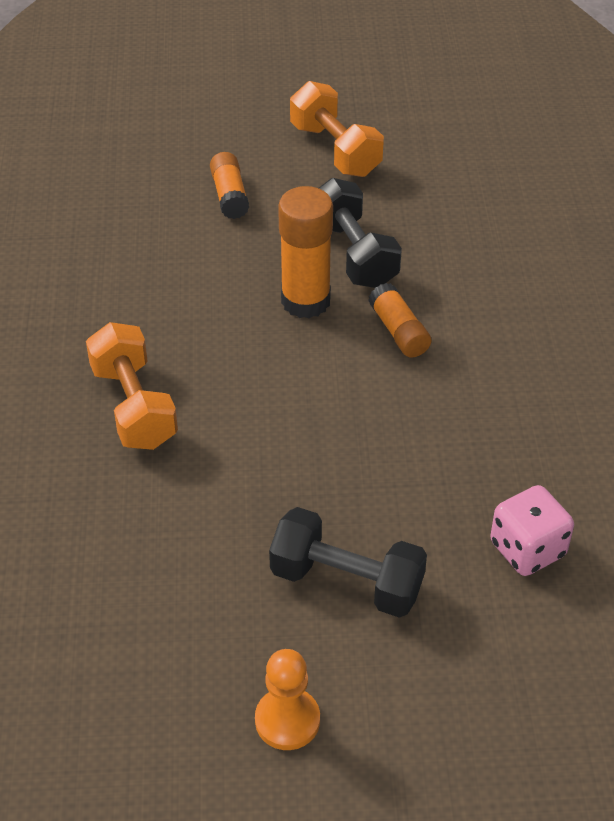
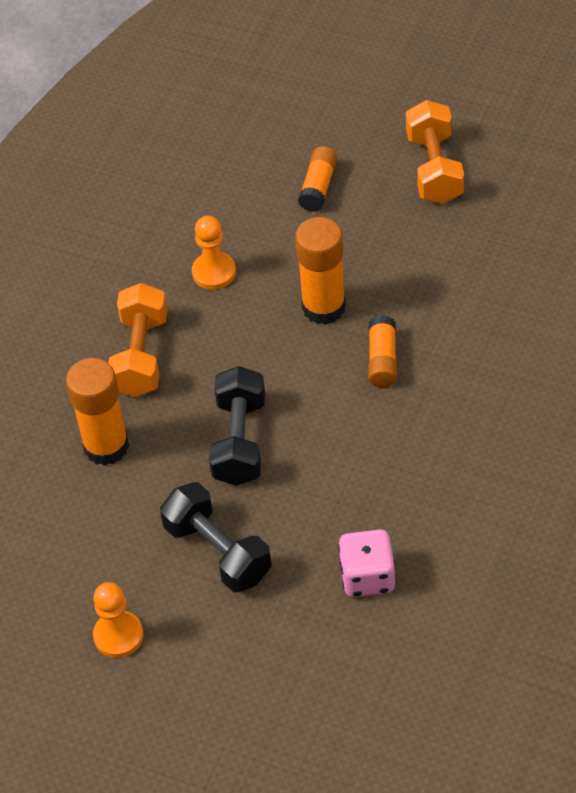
camera: 30 degrees right, 5 degrees up
(148, 513) = (106, 446): none -> orange glue stick
(167, 302) = (214, 272): none -> orange pawn
(353, 254) = (388, 276): black dumbbell -> black dumbbell (239, 441)

